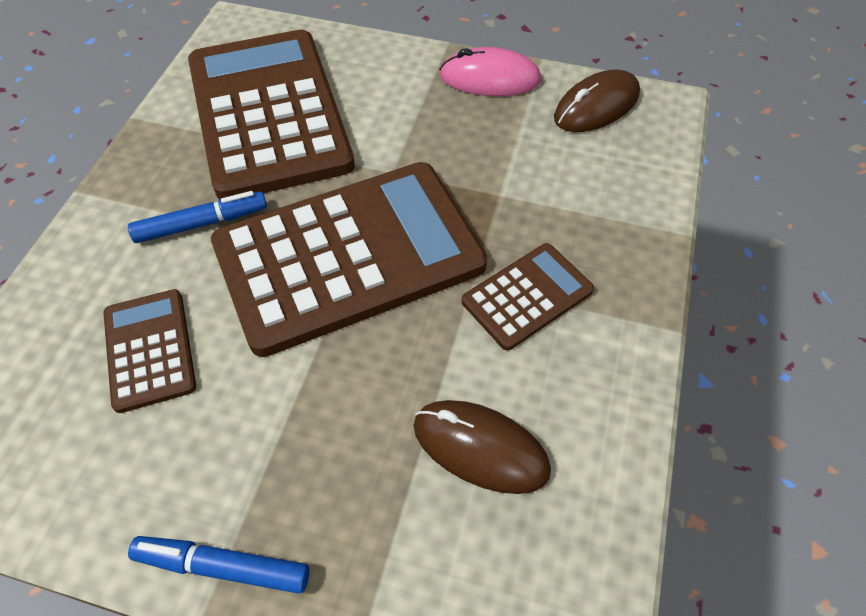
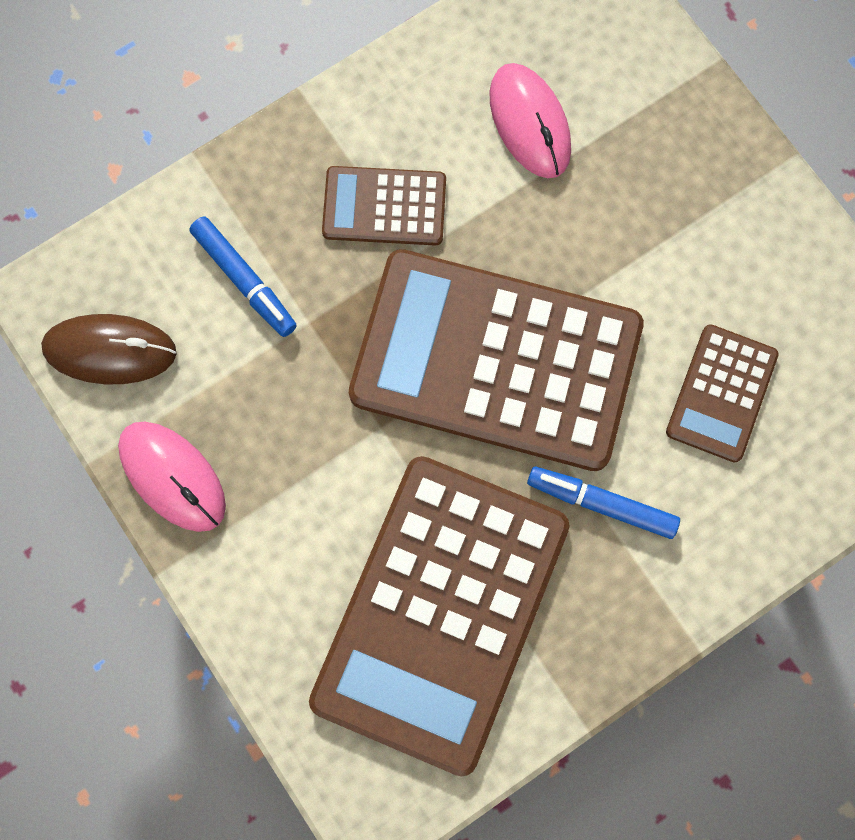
camera: 140 degrees left, 20 degrees up
(223, 567) = (759, 178): blue marker -> blue marker (245, 280)
(480, 448) = (529, 123): brown mouse -> pink mouse

